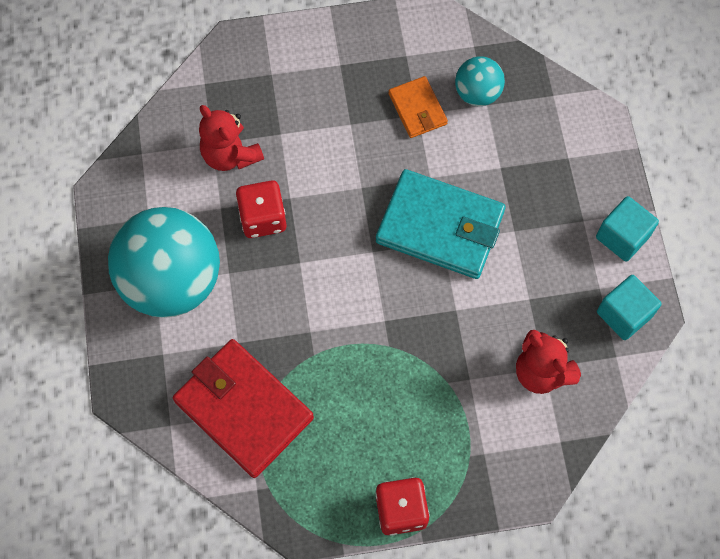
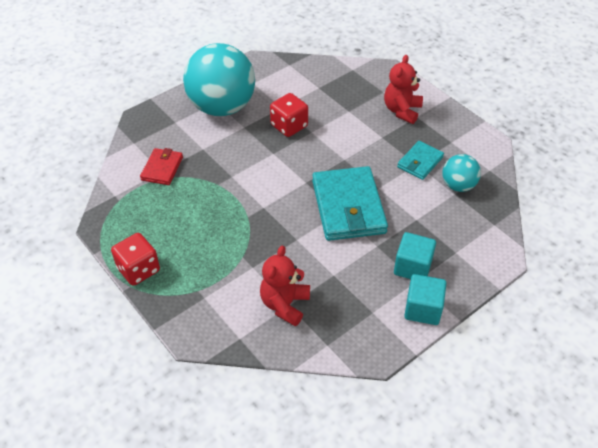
camera: 60 degrees right, 20 degrees down
(230, 155) = (318, 97): red teddy bear -> red teddy bear (402, 111)
(243, 410) = (162, 168): red wallet -> red wallet, size x0.53
(417, 109) = (420, 162): orange wallet -> turquoise wallet
(624, 314) = (363, 336): turquoise cube -> turquoise cube (412, 267)

